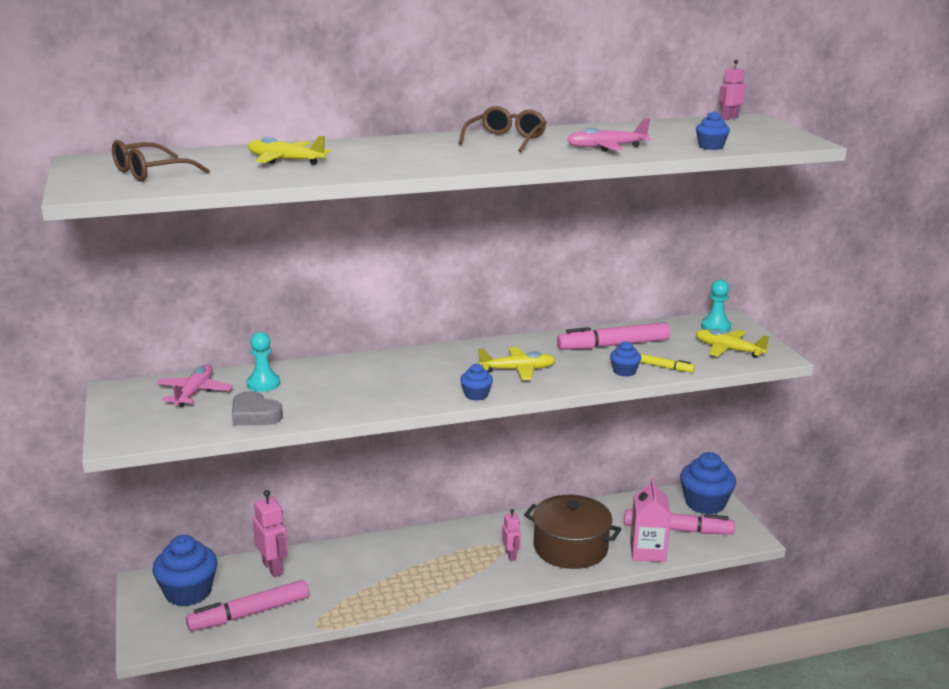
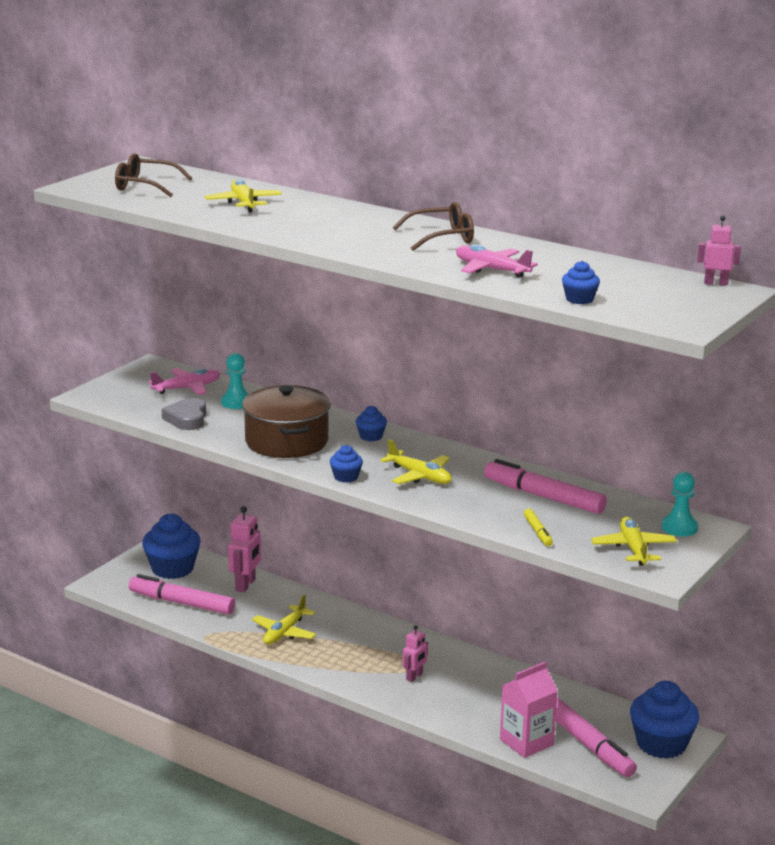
camera: 50 degrees right, 0 degrees up
(370, 583) = (284, 632): none -> yellow plane
(570, 548) = (470, 700): brown pot -> brown pot (286, 441)
(624, 371) = (496, 518): blue cupcake -> blue cupcake (371, 436)

